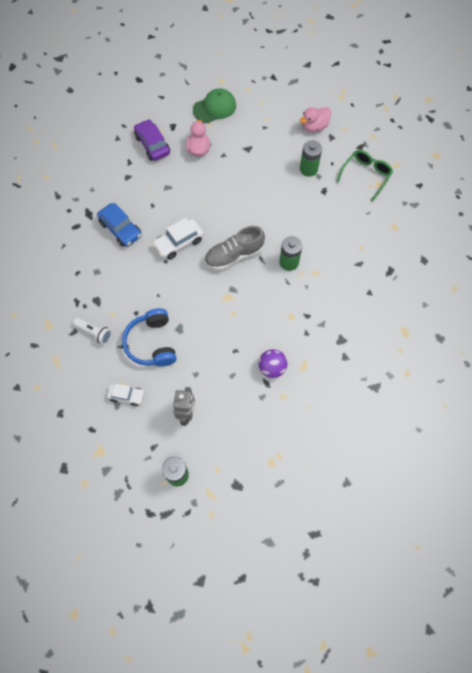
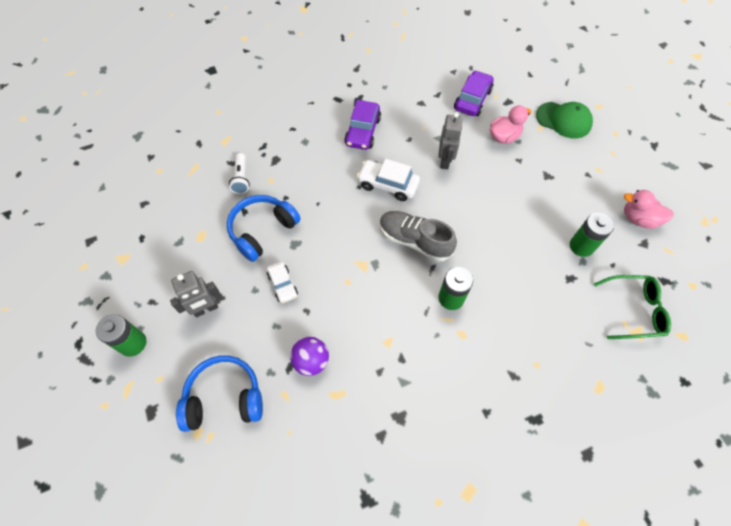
camera: 55 degrees right, 5 degrees down
(120, 229) = (362, 131): blue car -> purple car
(126, 396) = (193, 244): white car -> white car (282, 285)
(188, 196) = (445, 161): none -> grey robot
(259, 434) = (224, 398): none -> blue headphones

